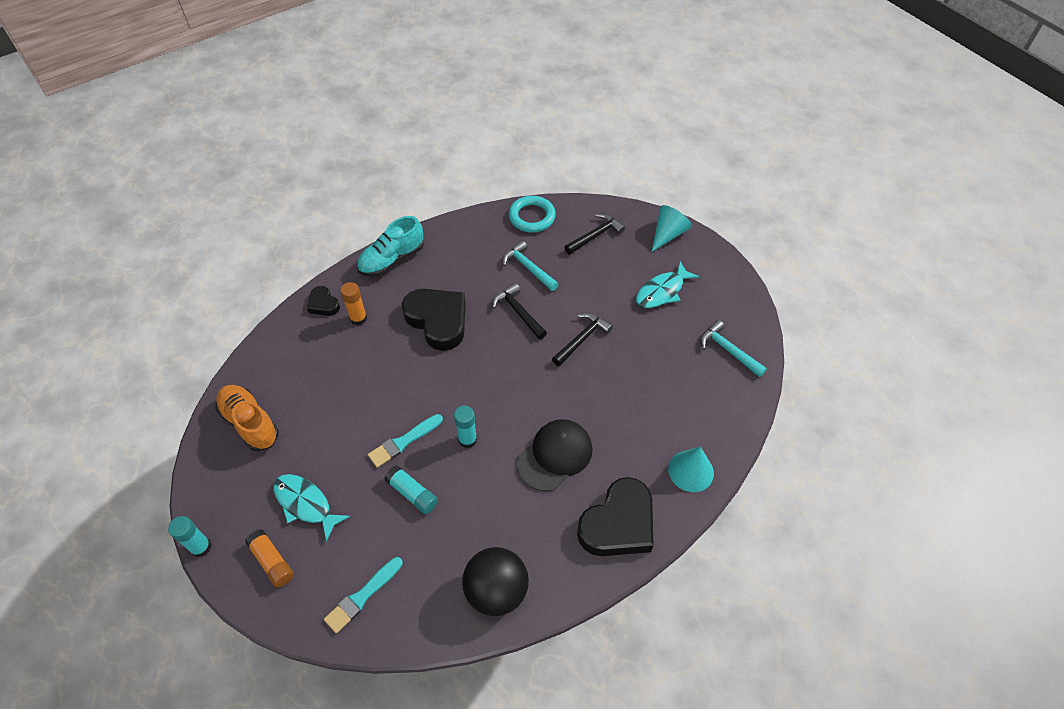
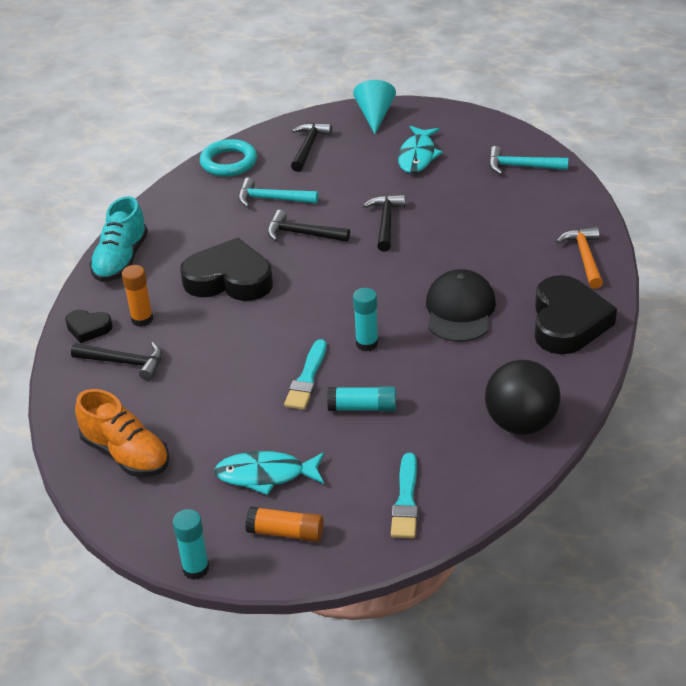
camera: 35 degrees left, 15 degrees down
(250, 423) = (126, 454): orange shoe -> orange shoe turned 150 degrees counterclockwise
(317, 347) = (124, 362): none -> black hammer
(691, 471) = (584, 257): turquoise cone -> orange hammer

